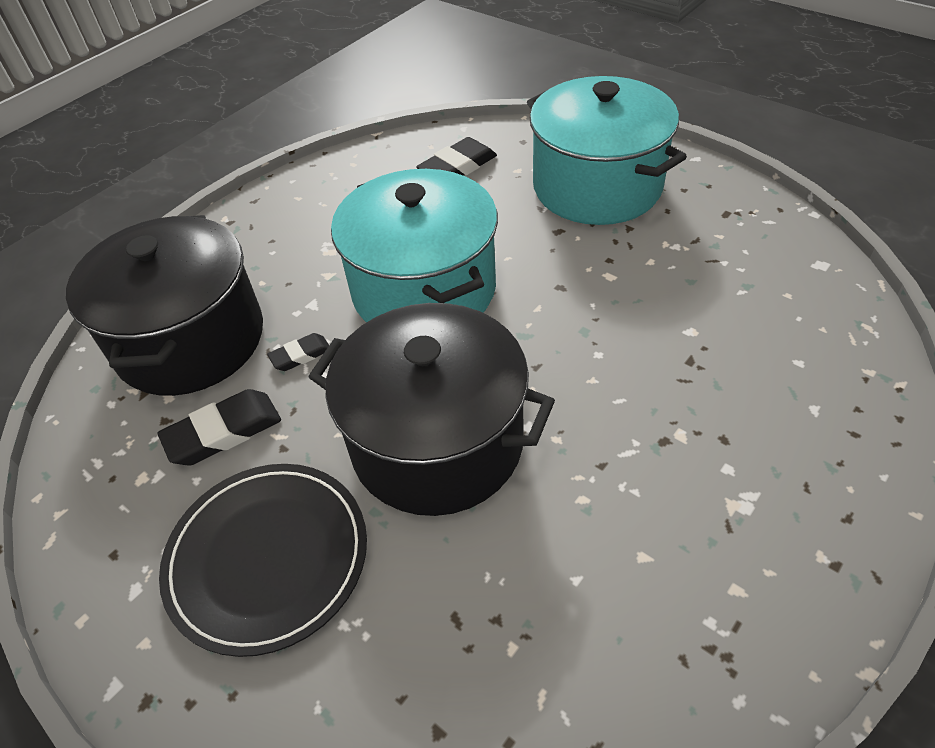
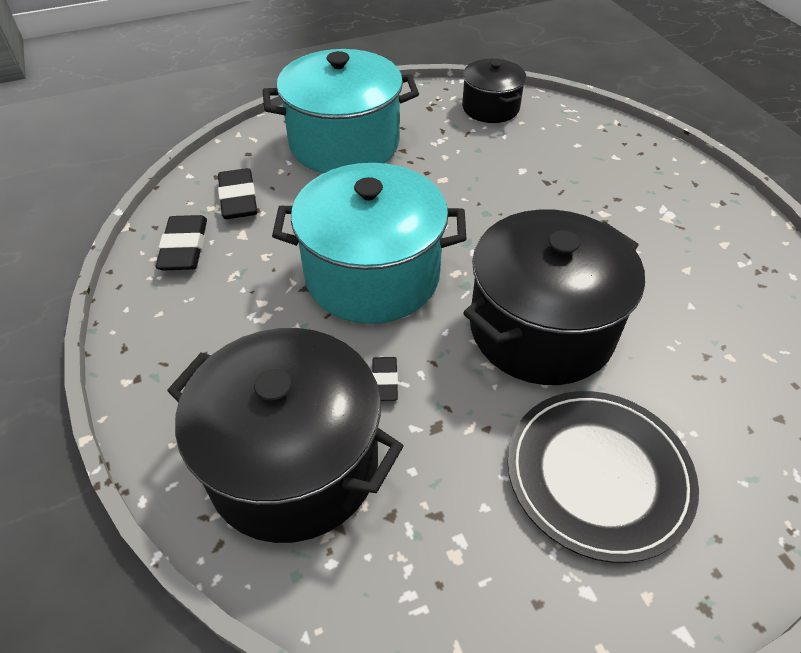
camera: 65 degrees left, 0 degrees up
(223, 432) = (439, 468): black eraser -> black eraser (184, 248)
(785, 258) = (490, 108): none -> black pot

